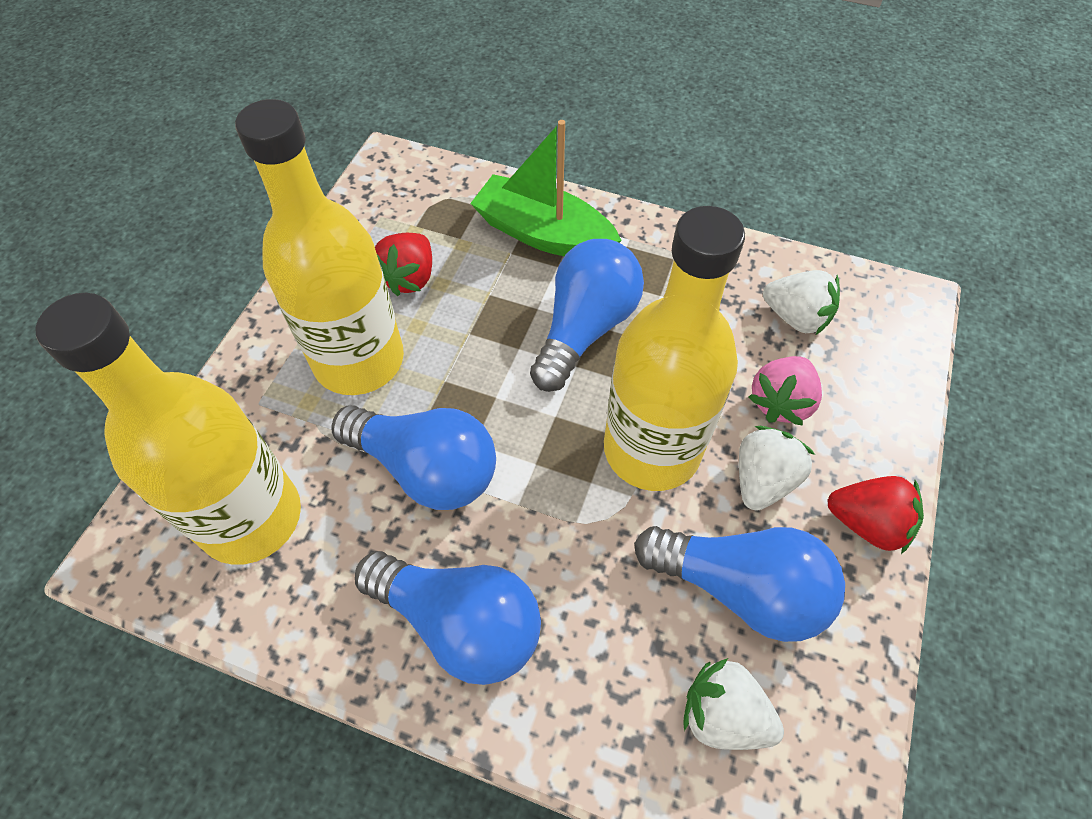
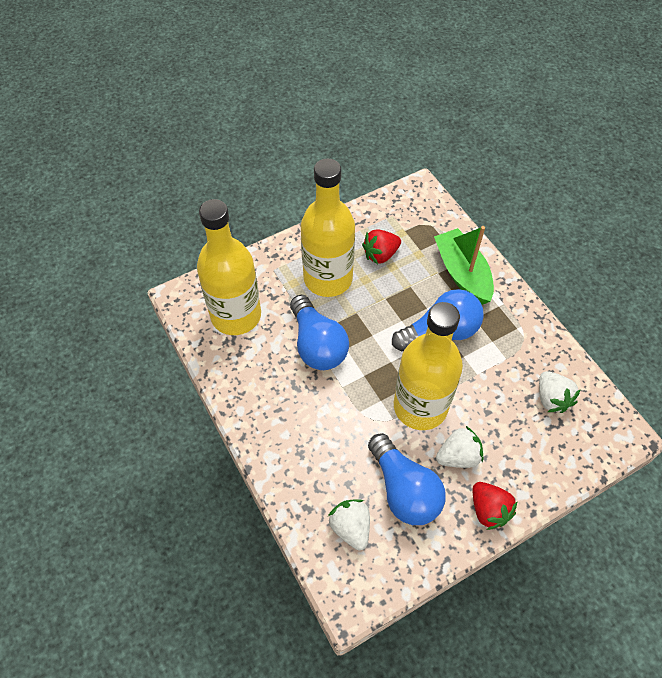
camera: 40 degrees right, 0 degrees up
(459, 623) = (280, 414): blue light bulb -> none
(780, 402) = (502, 430): pink strawberry -> none

